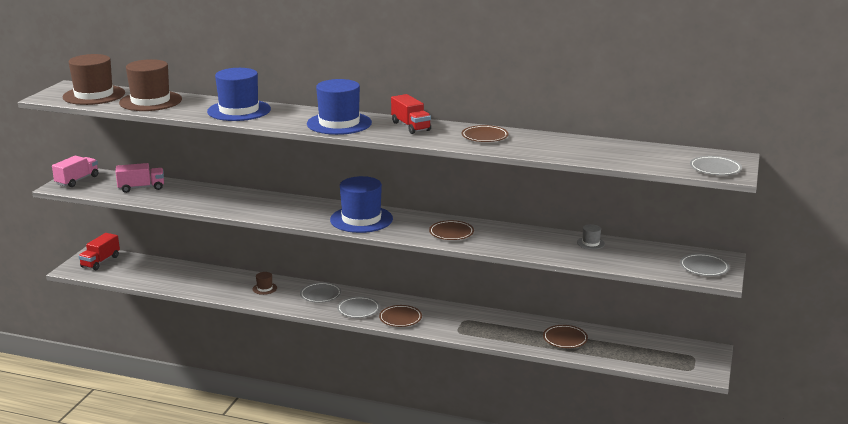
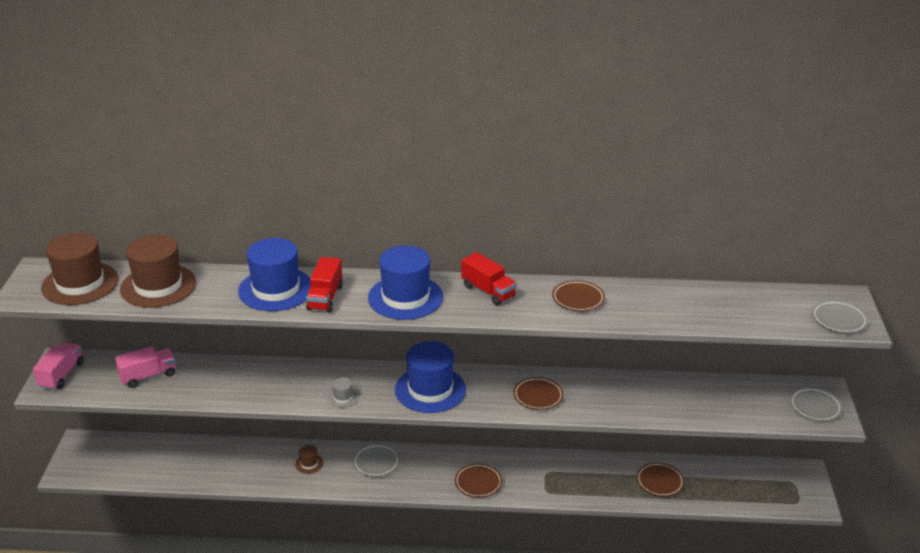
camera: 15 degrees left, 10 degrees up
(100, 261) = (95, 454): red truck -> red truck (325, 298)
(358, 310) = (427, 478): grey plate -> none
(590, 243) = (688, 388): grey hat -> grey hat (343, 397)

